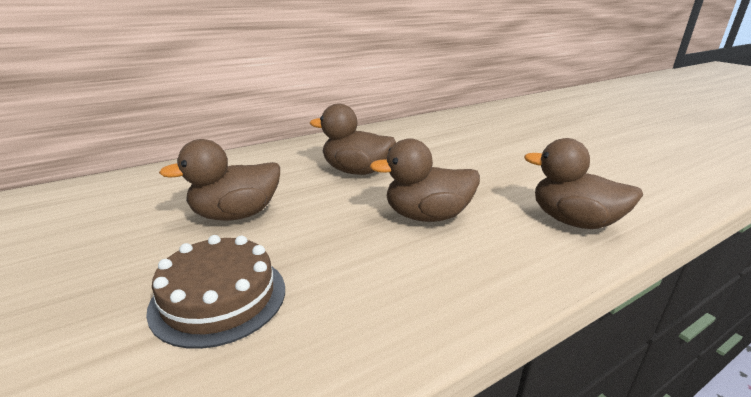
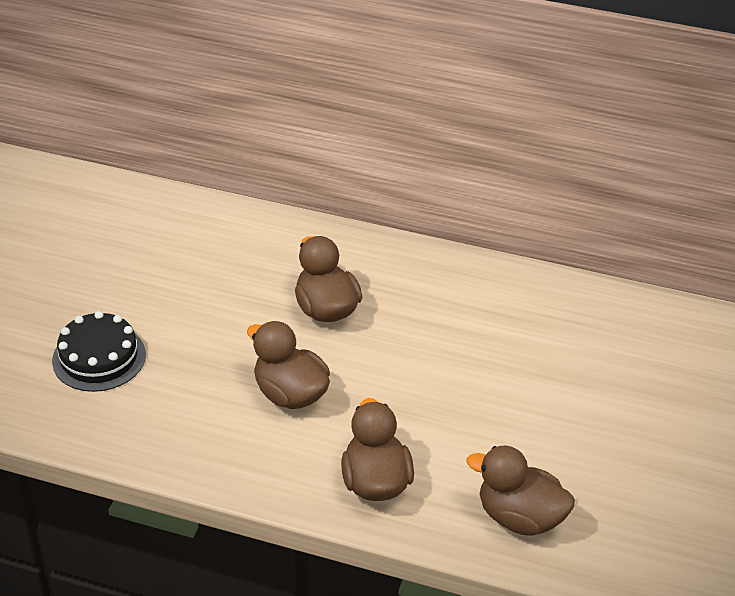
camera: 50 degrees right, 15 degrees up
(219, 297) = (99, 357): brown cake -> black cake
(236, 215) = (183, 296): brown duck -> brown duck (520, 518)

